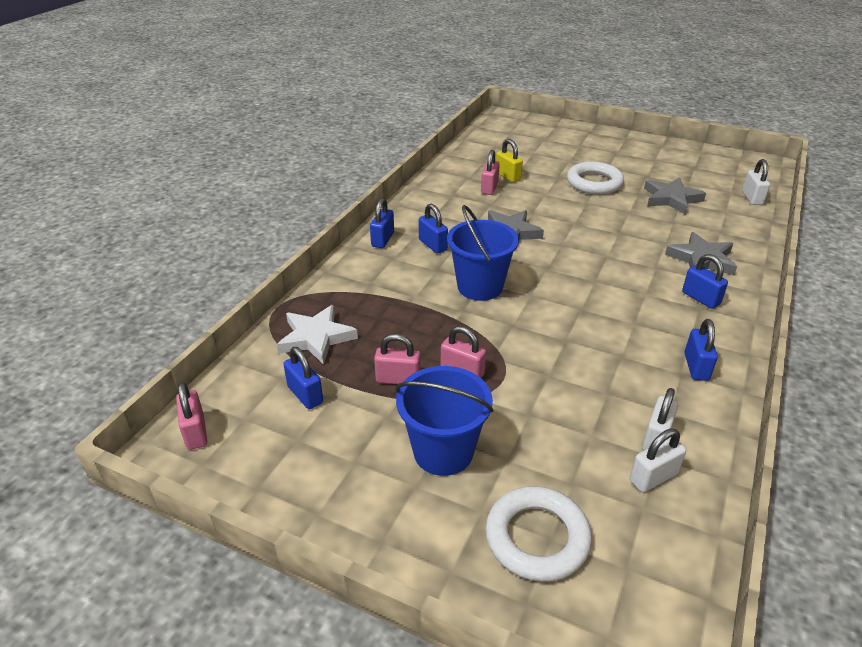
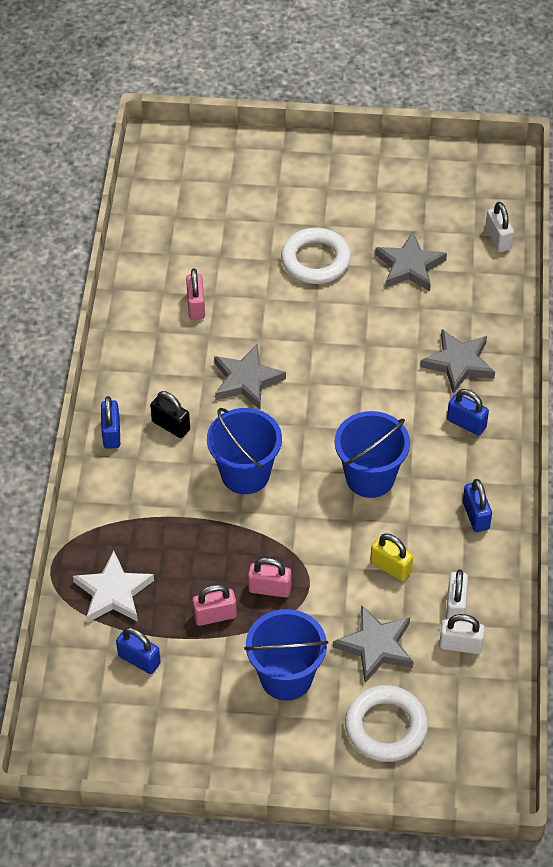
camera: 20 degrees left, 15 degrees up
(195, 432) = (65, 729): pink padlock -> none
(433, 245) = (171, 426): blue padlock -> black padlock
(507, 176) = (210, 276): yellow padlock -> yellow padlock (390, 567)
(553, 451) = (376, 646): none -> grey star
(594, 314) = (370, 477): none -> blue bucket
(653, 477) = (460, 645): white padlock -> white padlock turned 60 degrees clockwise

